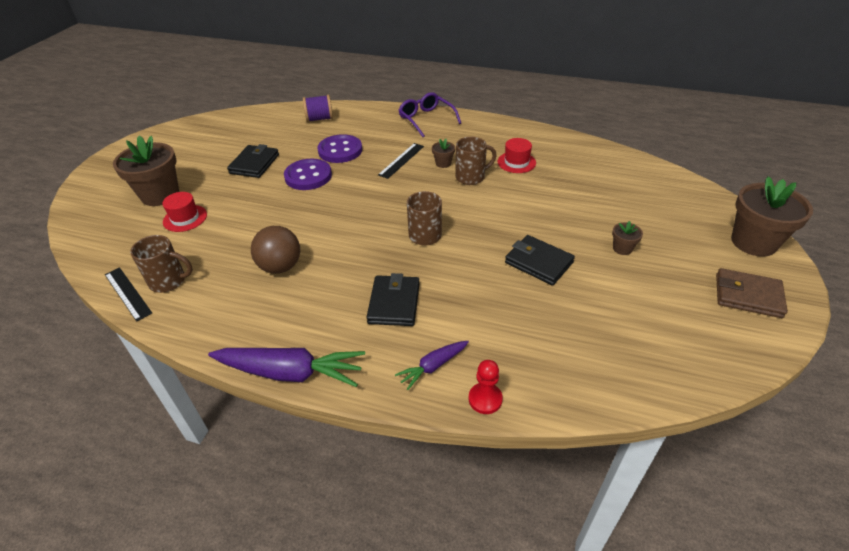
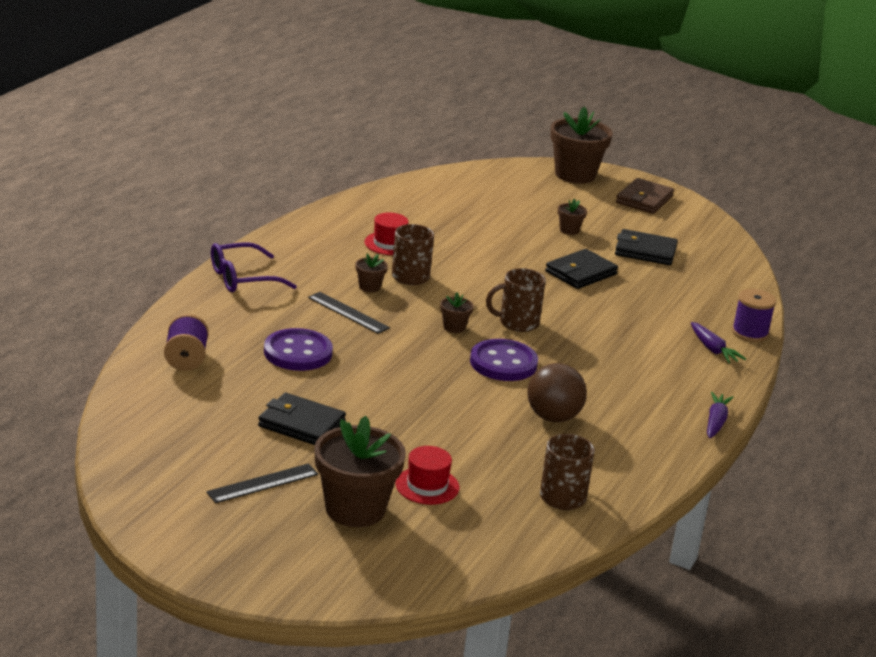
camera: 85 degrees left, 15 degrees down
(128, 293) = (580, 527): black ruler -> black ruler (262, 483)
(290, 373) = (716, 422): purple carrot -> purple carrot, size x0.54
(308, 176) = (357, 383): purple button -> purple button (503, 363)
(394, 303) = (627, 356): black wallet -> black wallet (645, 251)
(402, 205) = (454, 327): none -> brown flower pot
(485, 399) = (750, 333): red pawn -> purple spool

